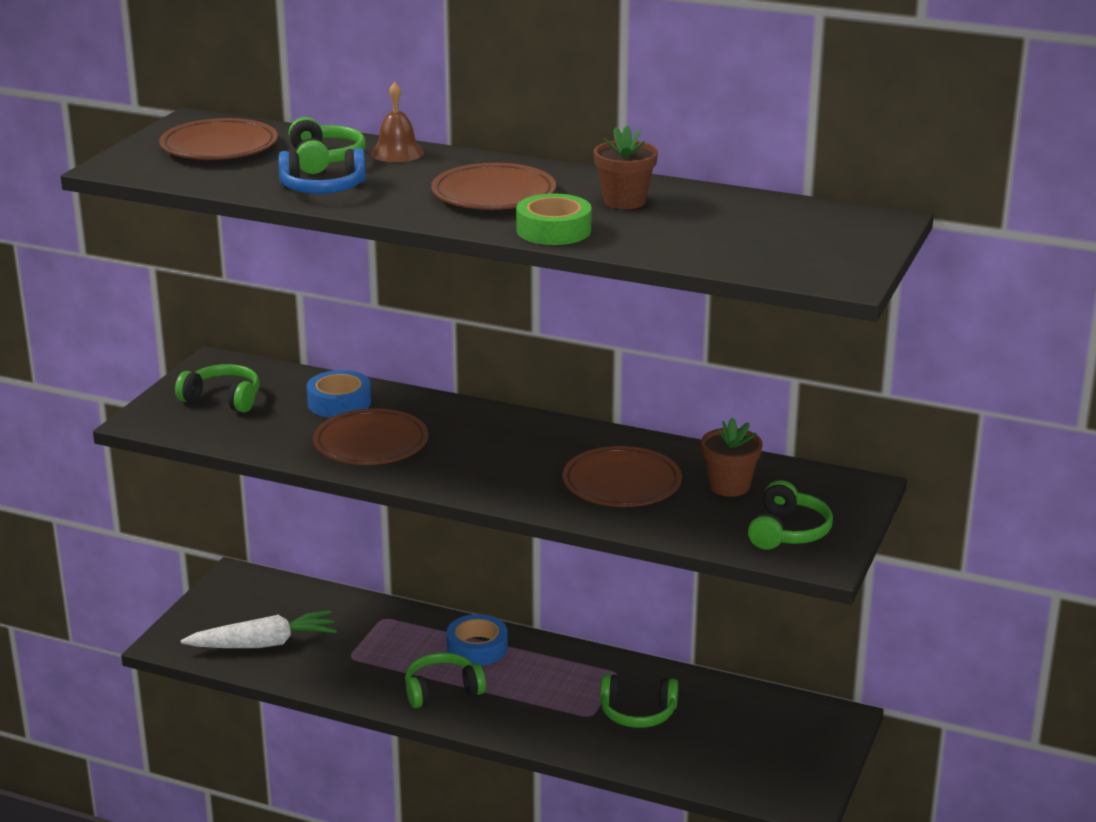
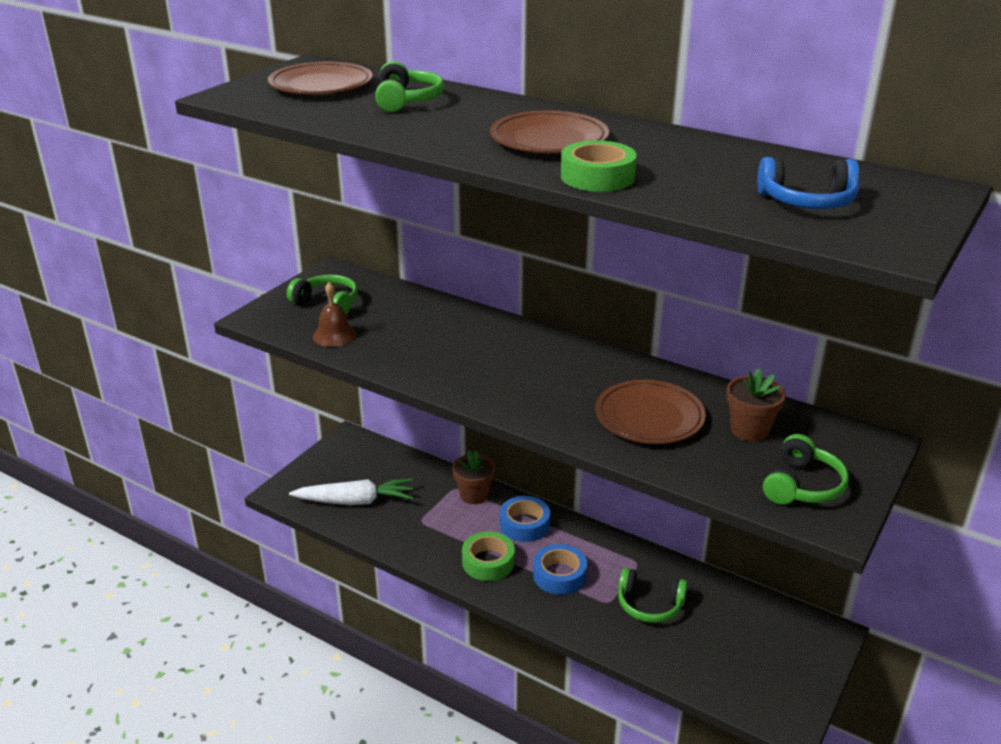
camera: 10 degrees right, 5 degrees up
(323, 188) = (394, 125): blue headphones -> blue headphones (807, 201)
(339, 403) = (420, 315): blue tape -> blue tape (559, 575)
(371, 444) = (436, 356): brown plate -> none
(397, 153) = (473, 98): brown bell -> brown bell (334, 335)
(442, 690) = (488, 562): green headphones -> green tape
(624, 201) = (673, 153): brown flower pot -> brown flower pot (474, 495)

